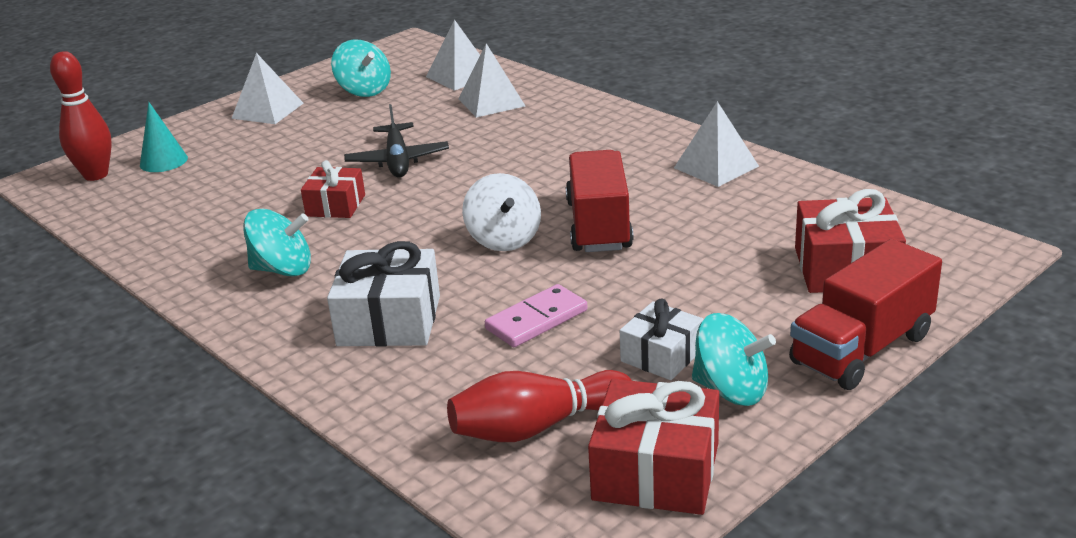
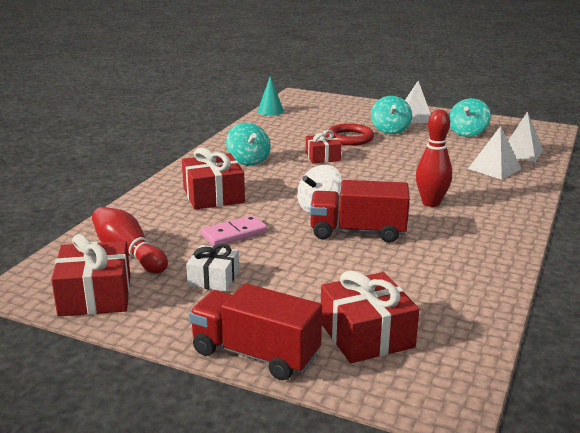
camera: 65 degrees right, 5 degrees down
(96, 175) = (310, 102): red bowling pin -> red bowling pin (431, 203)
(163, 161) = (336, 110): turquoise cone -> turquoise cone (270, 111)
(288, 172) = (350, 138): none -> red ring
(389, 320) = (213, 195): white gift -> red gift
(398, 160) = (388, 160): black plane -> none
(537, 320) = (234, 233): pink domino -> pink domino turned 60 degrees counterclockwise
(598, 225) = (358, 232): red truck -> red truck turned 150 degrees counterclockwise
(716, 167) = (480, 260): white pyramid -> none
(731, 390) = (185, 308): turquoise spinning top -> turquoise spinning top (390, 130)

